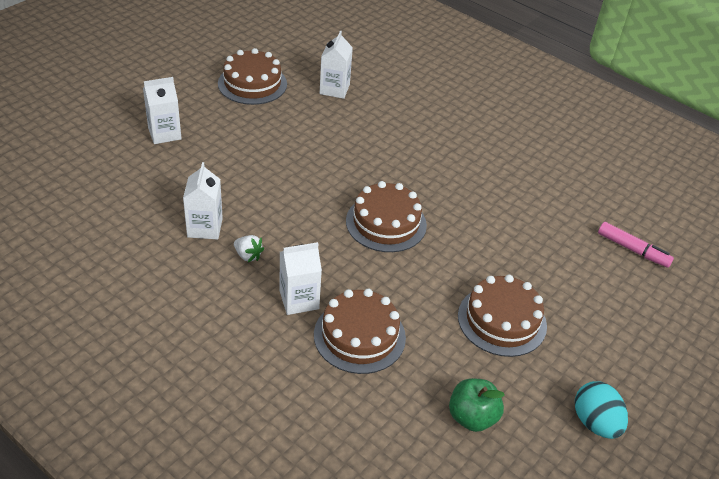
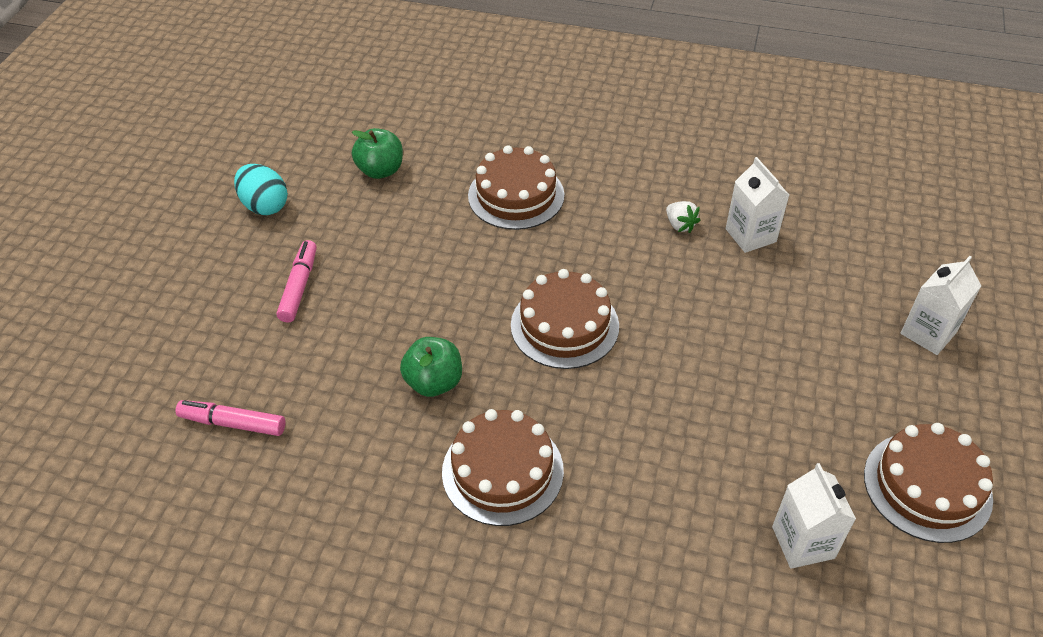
camera: 160 degrees right, 5 degrees up
(248, 255) = (680, 225): white strawberry -> white strawberry turned 135 degrees counterclockwise
(299, 300) = (595, 204): white carton -> none
(492, 223) = (434, 382): none -> green apple
(502, 320) = (380, 263): brown cake -> brown cake (502, 471)
(574, 327) = (299, 287): none -> pink marker

